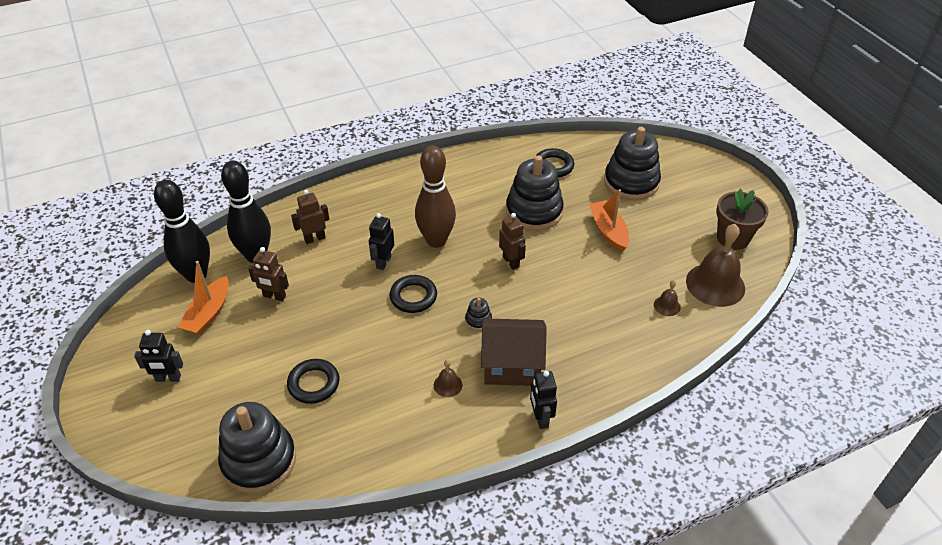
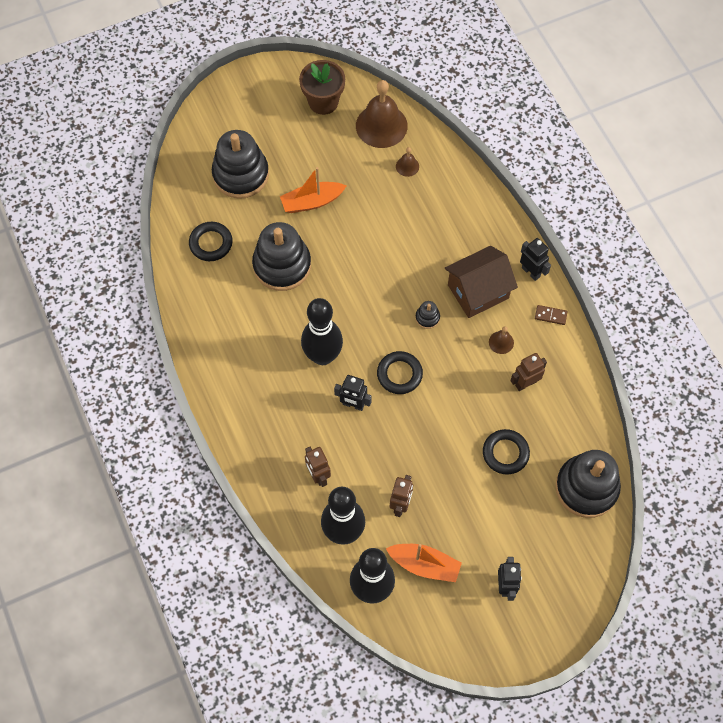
camera: 90 degrees left, 20 degrees up
(436, 240) = (323, 356): brown bowling pin -> black bowling pin
(482, 436) = (550, 315): none -> brown domino
(511, 262) = (353, 288): brown robot -> brown robot (525, 383)
(511, 365) = (478, 291): brown house -> brown house turned 60 degrees clockwise
(540, 418) = (531, 272): black robot -> black robot turned 120 degrees counterclockwise

